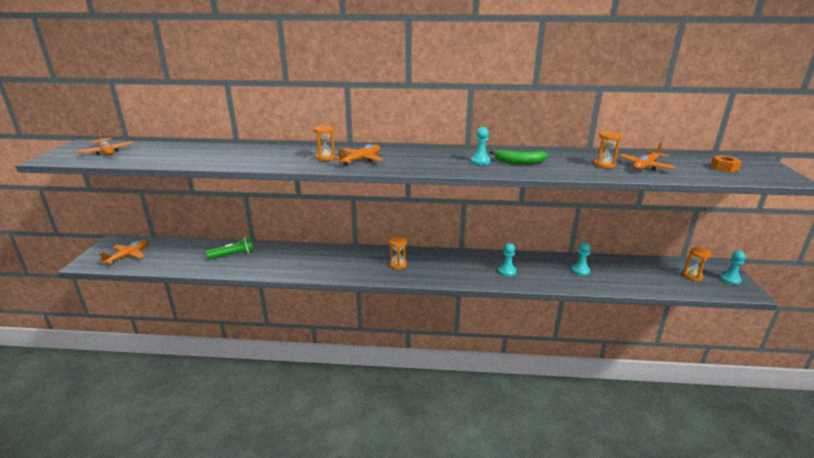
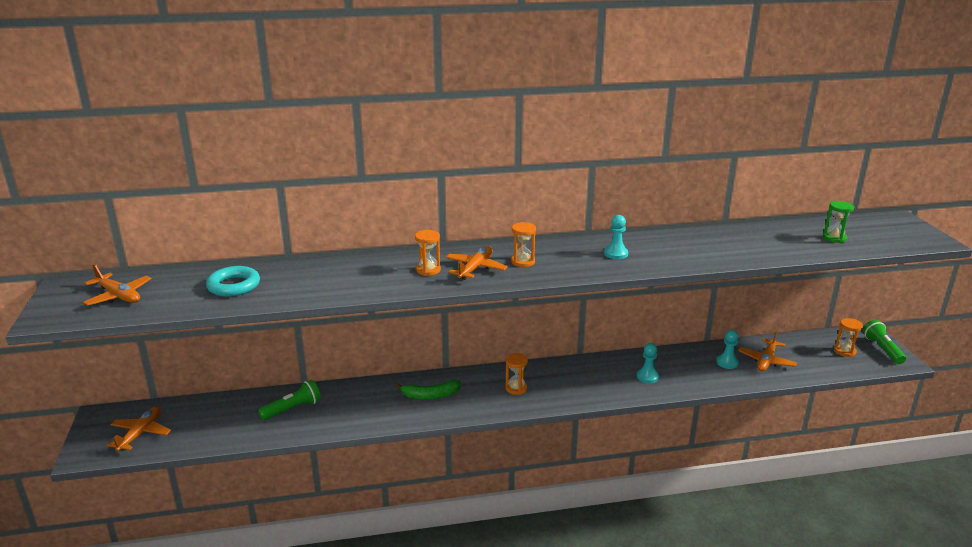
camera: 15 degrees left, 0 degrees up
(183, 153) = (234, 286): none -> turquoise ring
(519, 162) = (660, 249): green banana -> green banana (430, 395)
(604, 165) = (751, 243): orange hourglass -> orange hourglass (523, 262)
(645, 166) = (793, 240): orange plane -> orange plane (766, 361)
(686, 168) = (834, 238): none -> green hourglass
(724, 168) = (870, 232): orange nut -> none
(730, 279) = (882, 349): turquoise pawn -> green flashlight

